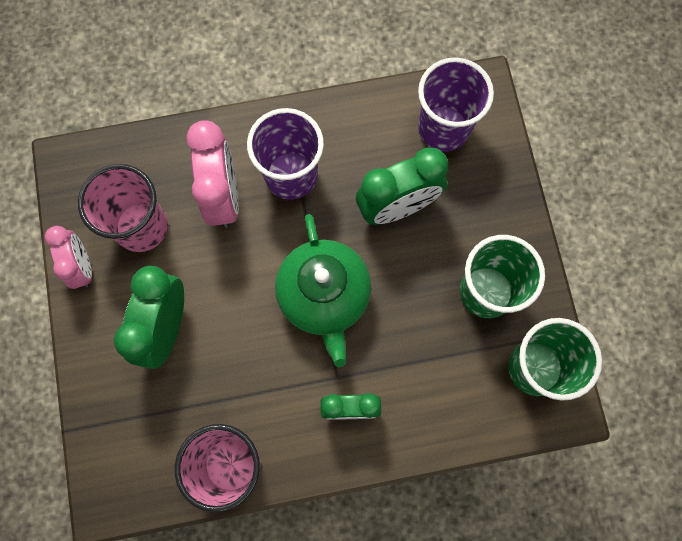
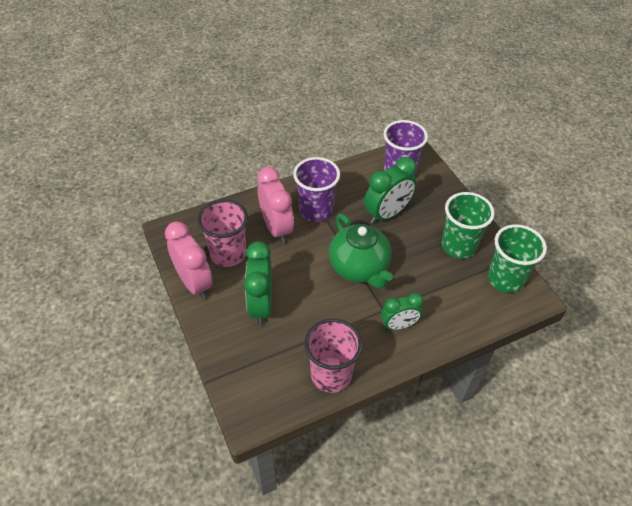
camera: 15 degrees left, 25 degrees down
(82, 266) = (194, 283): pink clock -> pink clock, size x1.57

